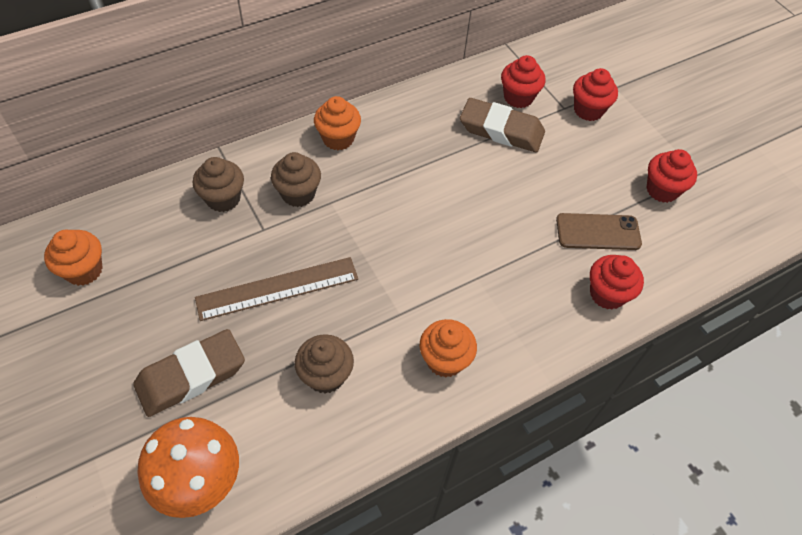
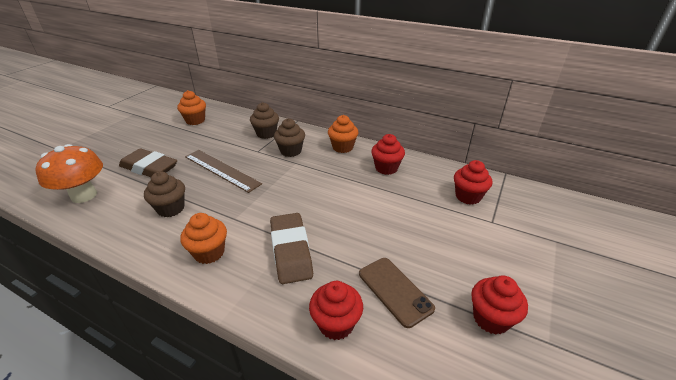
camera: 60 degrees right, 20 degrees down
(501, 130) = (428, 201): brown eraser -> brown eraser (291, 251)
(588, 110) = (509, 235): red cupcake -> red cupcake (386, 168)

